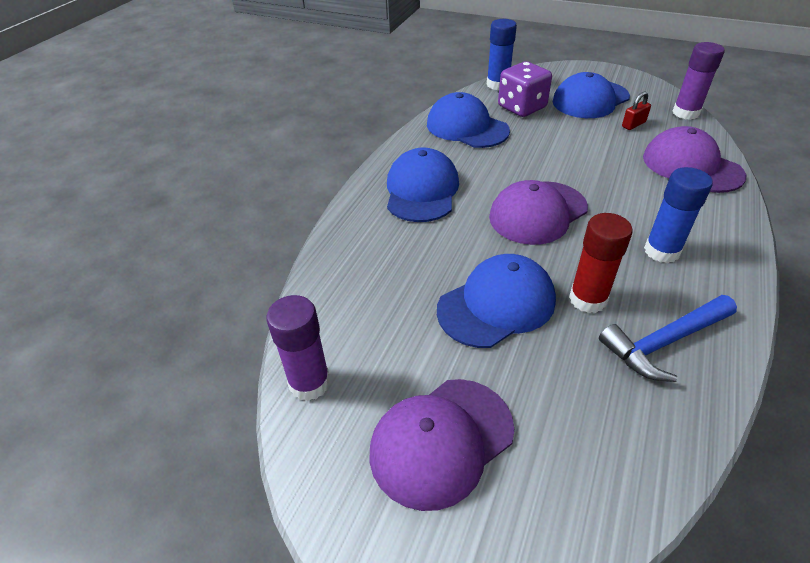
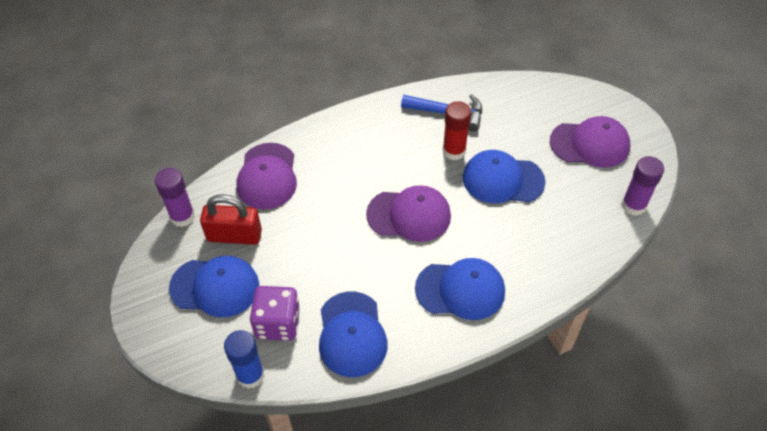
camera: 140 degrees left, 10 degrees up
(421, 190) = (460, 290): blue cap -> blue cap turned 135 degrees counterclockwise
(633, 124) = (234, 235): red padlock -> red padlock, size x2.01
(661, 251) = (380, 145): blue glue stick -> none

